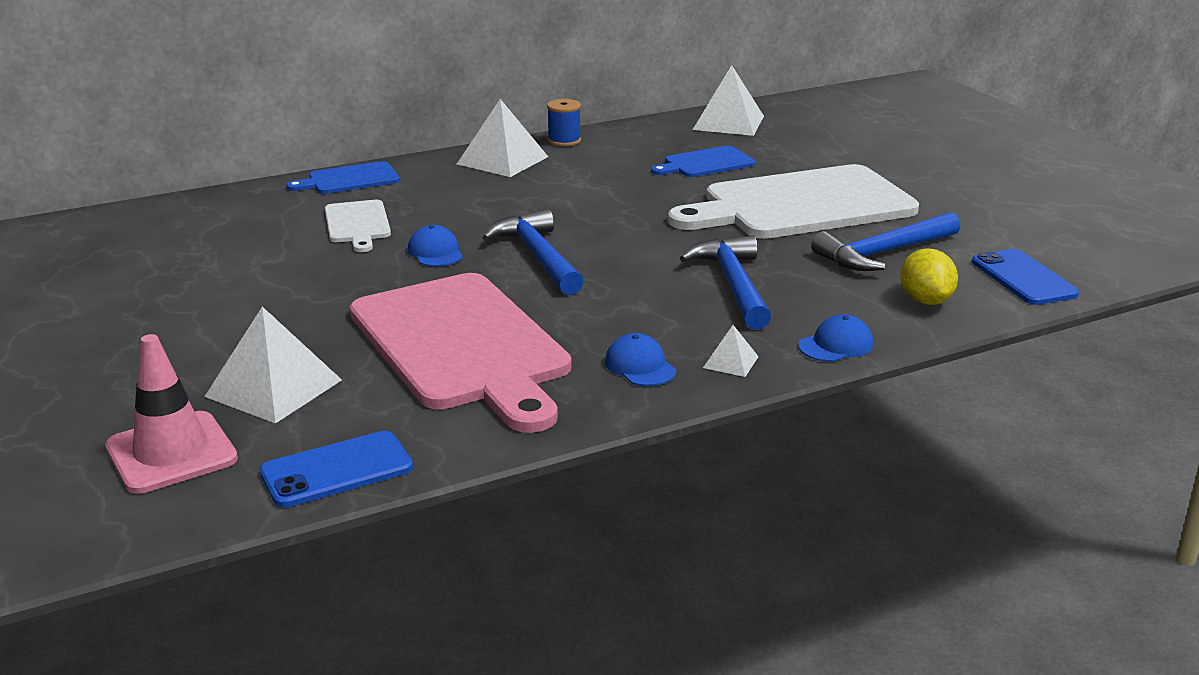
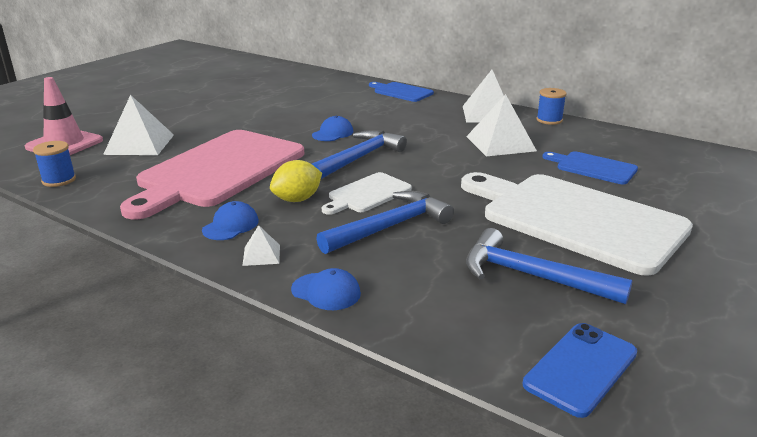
camera: 60 degrees right, 0 degrees up
(337, 470) = (59, 180): blue phone -> blue spool
(357, 224) = (346, 108): white cutting board -> white cutting board (367, 194)
(728, 122) = (689, 156): white pyramid -> white pyramid (500, 143)
(925, 301) = (457, 318): yellow lemon -> yellow lemon (297, 199)

